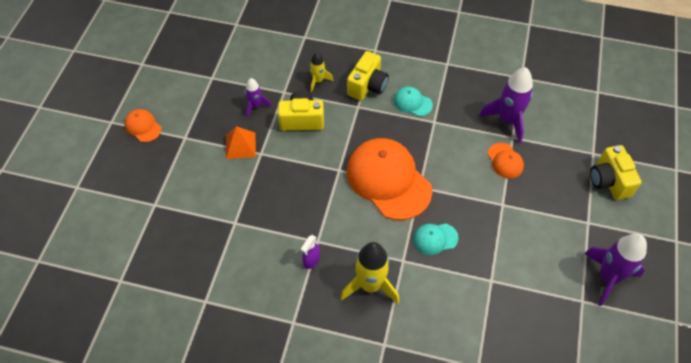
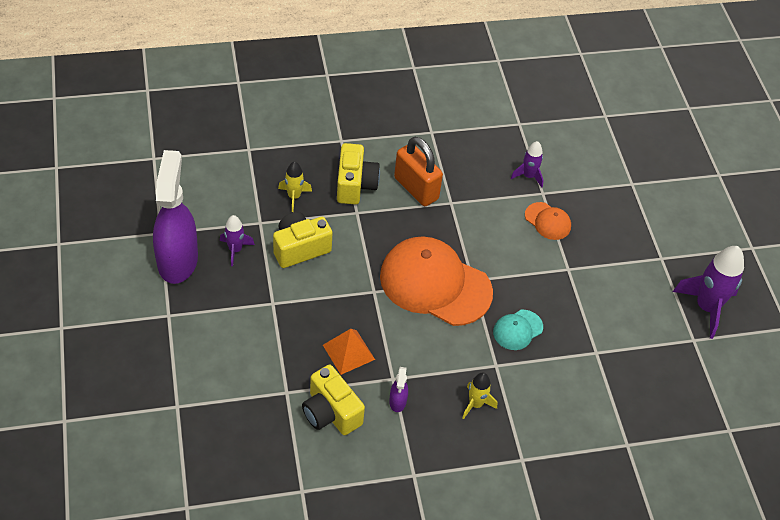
camera: 30 degrees left, 5 degrees down
(143, 126) = (107, 319): orange cap -> none
(212, 100) = (178, 260): none -> purple spray bottle
(240, 145) = (243, 302): orange pyramid -> orange pyramid (348, 352)
(370, 285) = (475, 404): yellow rocket -> yellow rocket, size x0.55
(412, 102) = (416, 188): turquoise cap -> orange padlock
(507, 120) = (528, 176): purple rocket -> purple rocket, size x0.55
(609, 181) = (661, 208): yellow camera -> yellow camera (331, 412)

